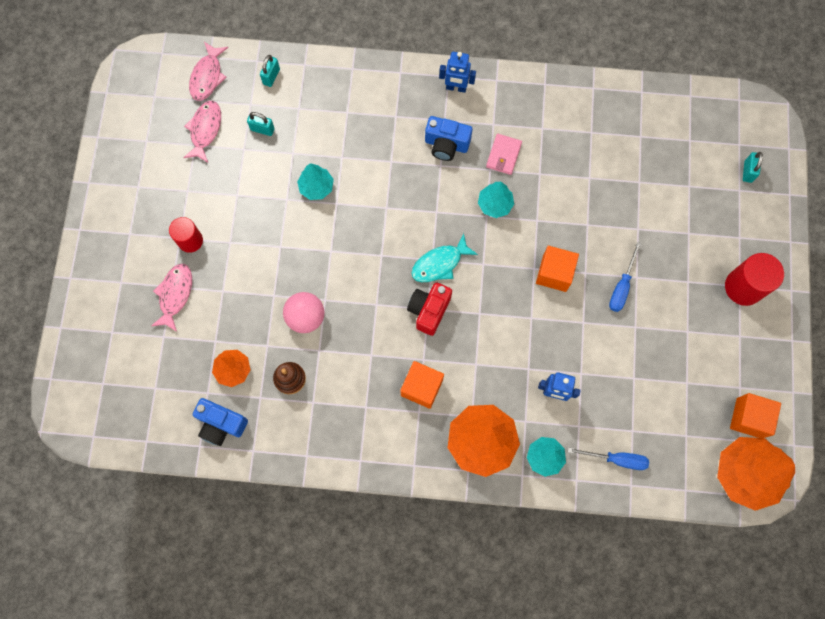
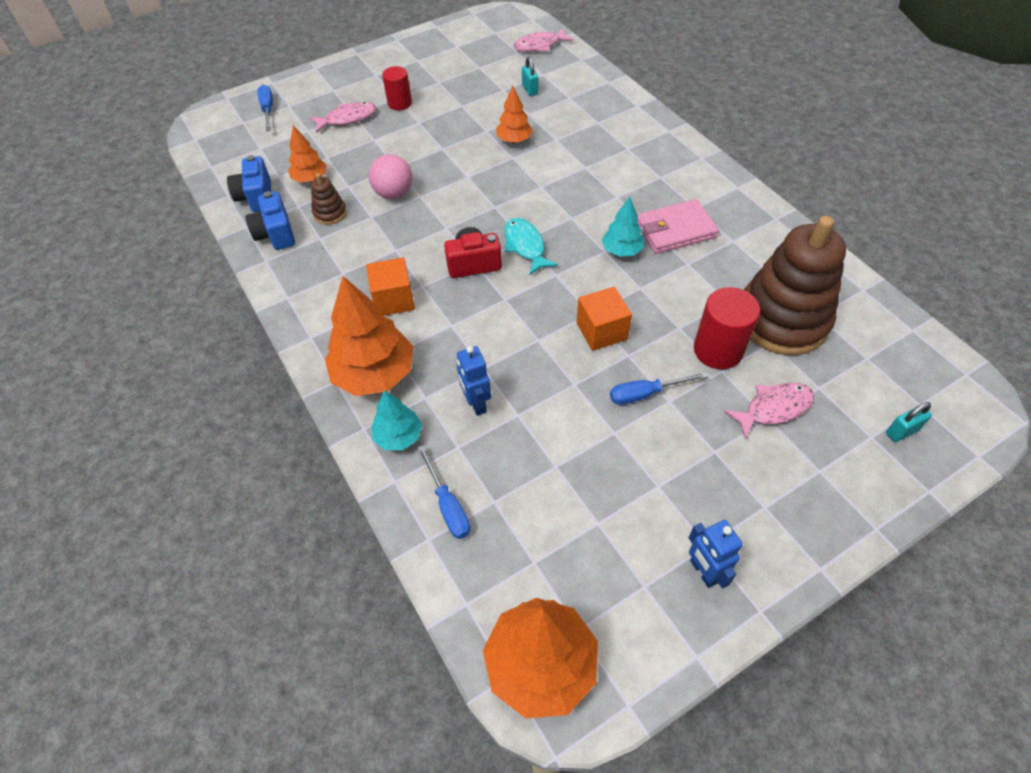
camera: 55 degrees right, 20 degrees down
(102, 353) = (268, 110): none -> blue screwdriver
(205, 130) = (496, 65): pink fish -> pink fish (773, 408)
(271, 76) = (577, 72): turquoise padlock -> none
(316, 187) = (514, 140): turquoise tree -> orange tree
(440, 263) = (525, 246): turquoise fish -> turquoise fish turned 45 degrees clockwise
(446, 145) = (639, 190): blue camera -> blue camera (276, 234)
(456, 88) = (697, 167): blue robot -> blue robot (703, 571)
(503, 155) = (675, 230): pink wallet -> pink wallet, size x1.60
(628, 160) = (782, 320): none -> brown stacking toy
(743, 287) = (768, 512): red cylinder -> red cylinder (718, 350)
(749, 418) = (616, 622): orange cube -> none

